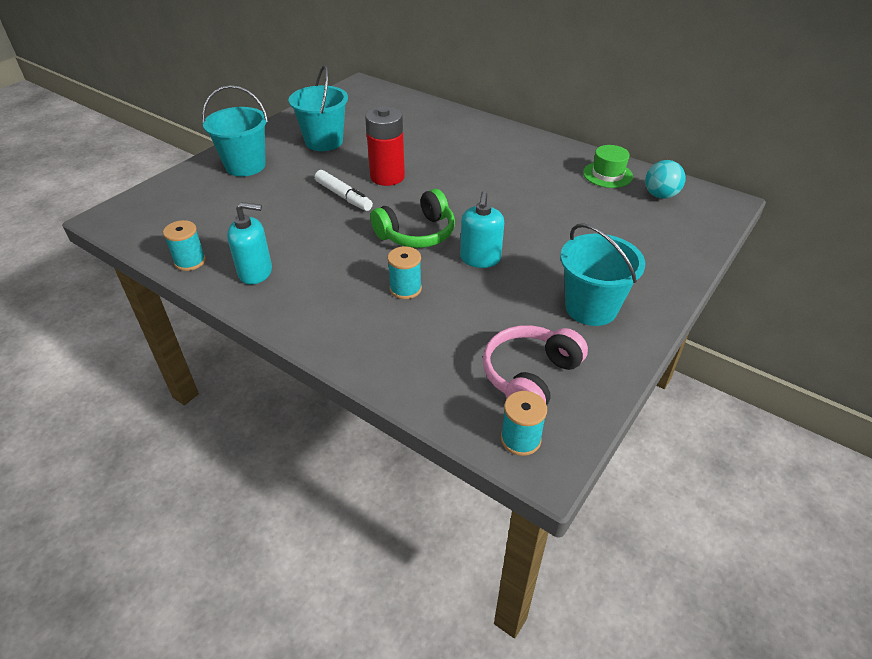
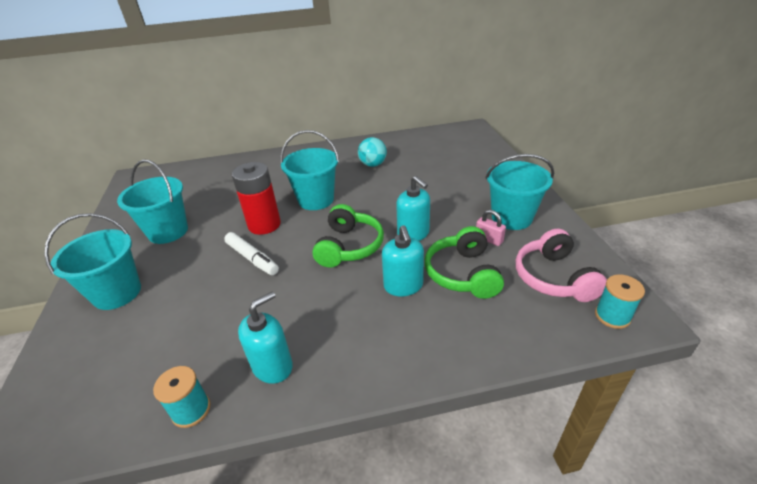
camera: 45 degrees left, 5 degrees down
(343, 196) = (252, 258): white marker -> white marker turned 45 degrees clockwise
(405, 289) = (403, 286): turquoise spool -> turquoise soap dispenser
(453, 181) = (316, 200): none -> turquoise bucket
(463, 315) = (463, 273): none -> green headphones
(534, 308) = (489, 239): none -> pink padlock
(607, 174) = (397, 145): green hat -> none
(660, 195) = (440, 141): turquoise ball -> turquoise ball (373, 165)

